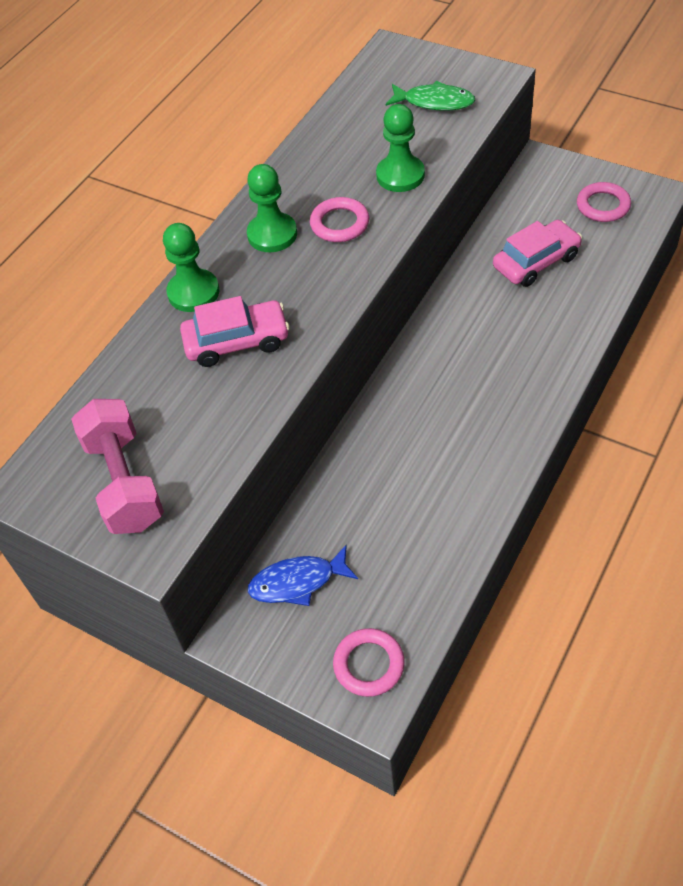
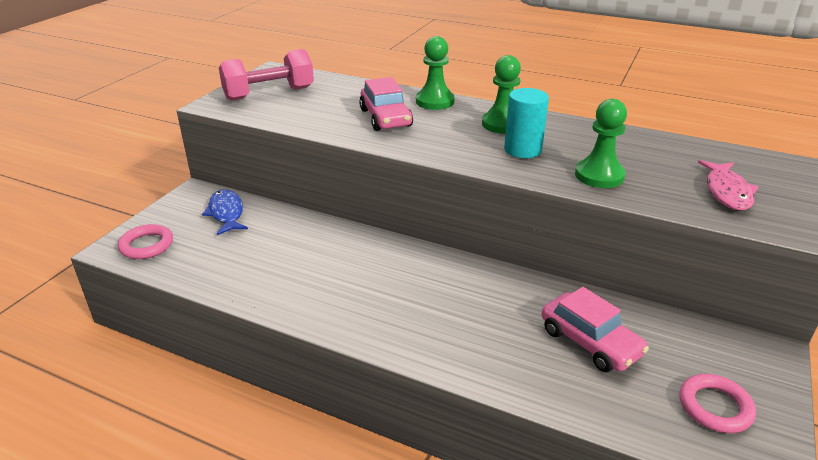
camera: 80 degrees right, 20 degrees down
(339, 224) = (522, 150): pink ring -> turquoise cylinder
(434, 102) = (727, 192): green fish -> pink fish

